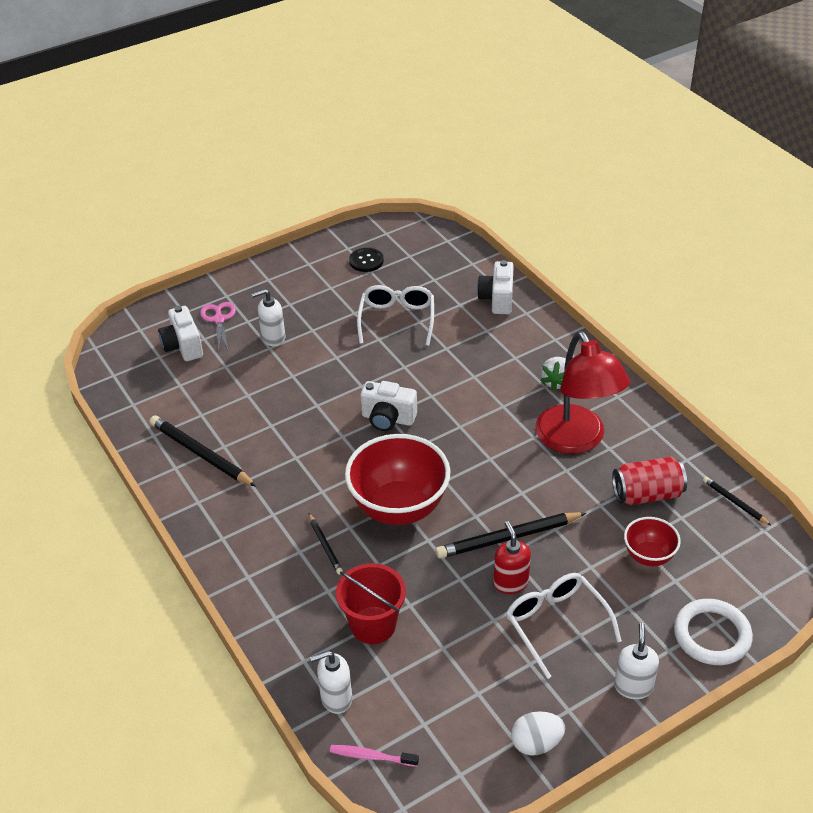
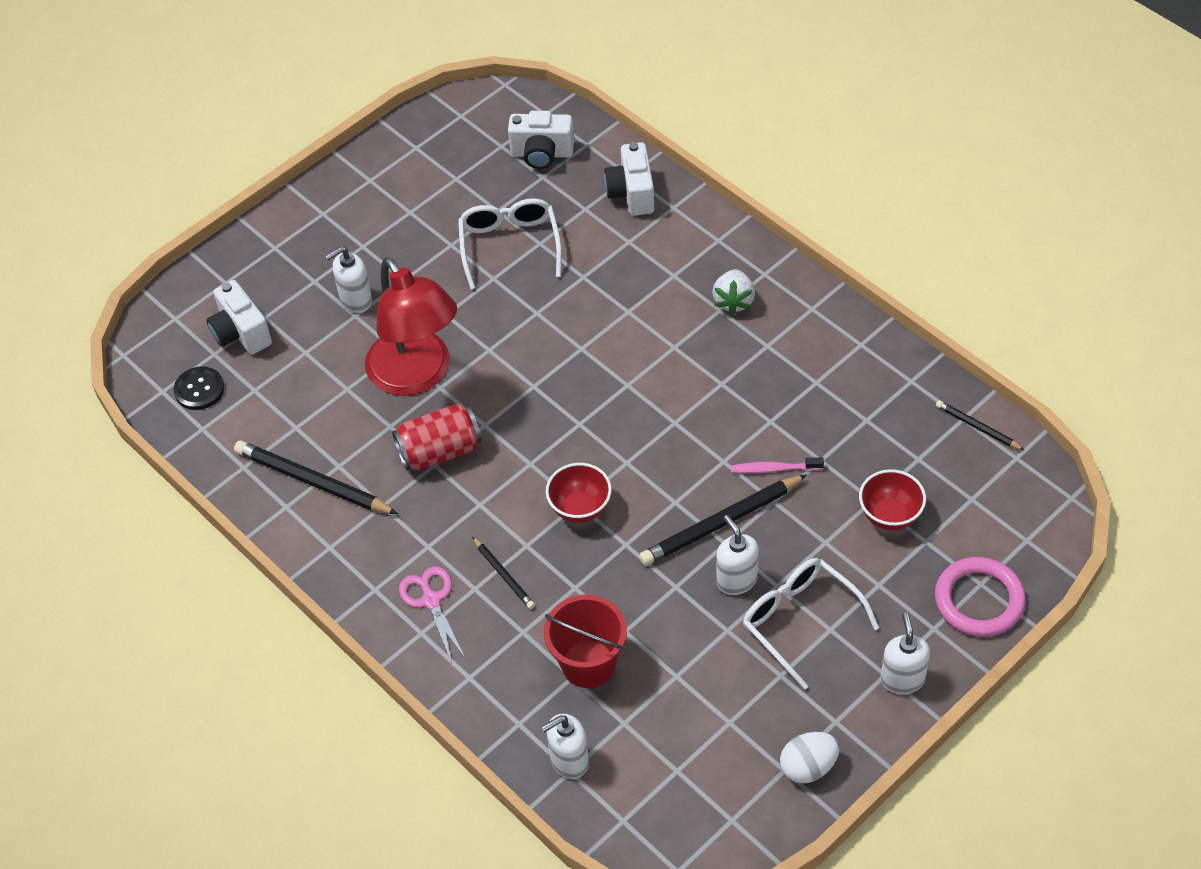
camera: 10 degrees left, 10 degrees up
(219, 319) = (276, 285): pink scissors -> pink scissors (431, 600)
(366, 261) = (446, 163): black button -> black button (199, 389)
(371, 756) = (627, 820): pink toothbrush -> pink toothbrush (773, 469)
(388, 419) = (535, 390): white camera -> white camera (542, 154)
(399, 508) = (580, 508): red bowl -> red bowl, size x0.51
(510, 582) = (736, 580): red soap dispenser -> white soap dispenser
(576, 440) = (774, 378): red lamp -> red lamp (417, 375)
(647, 494) = (873, 436): red can -> red can (440, 451)
(712, 635) = (979, 600): white ring -> pink ring

